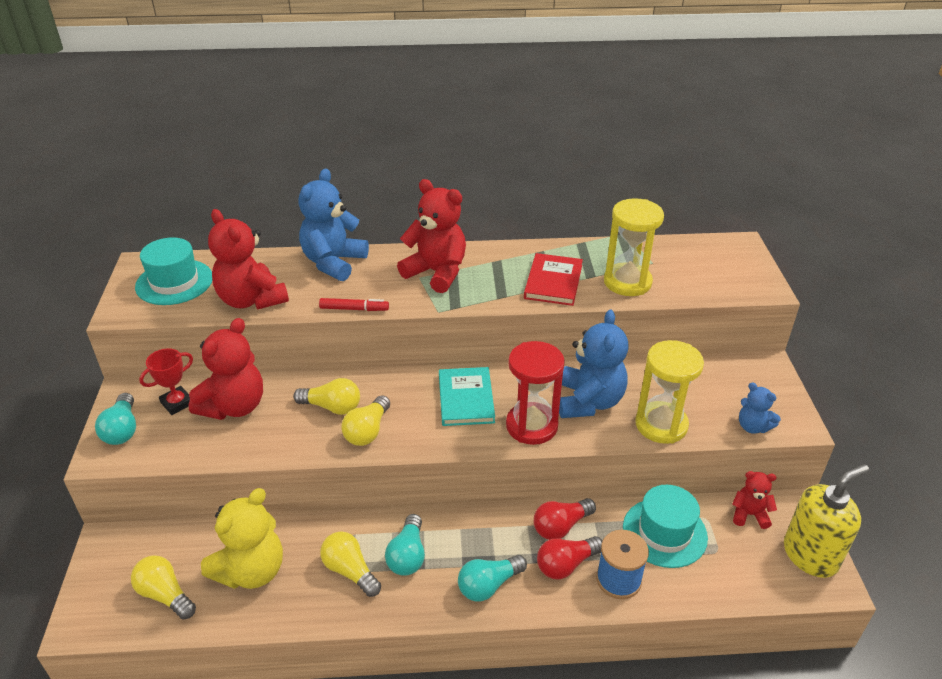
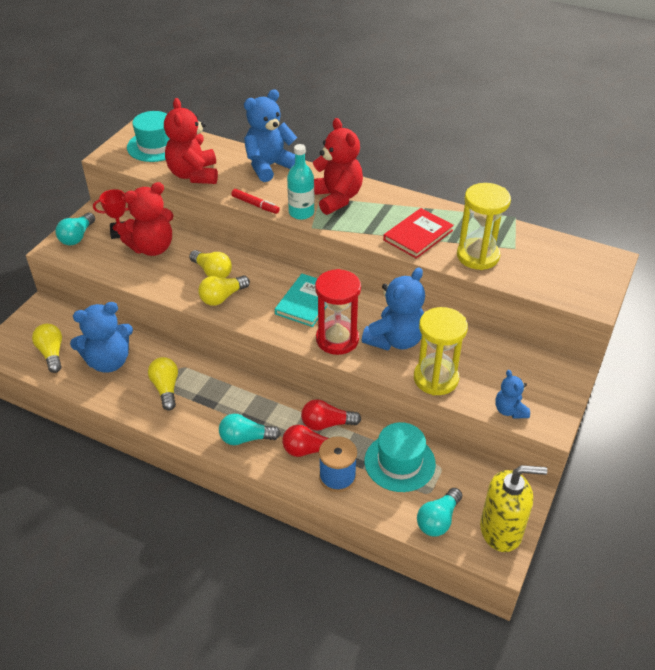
camera: 30 degrees right, 5 degrees up
(251, 571) = (108, 361): yellow teddy bear -> blue teddy bear
(407, 555) = (209, 395): turquoise light bulb -> turquoise light bulb (438, 520)
(413, 300) = (301, 213): none -> turquoise bottle
(749, 514) = (478, 480): red teddy bear -> none

